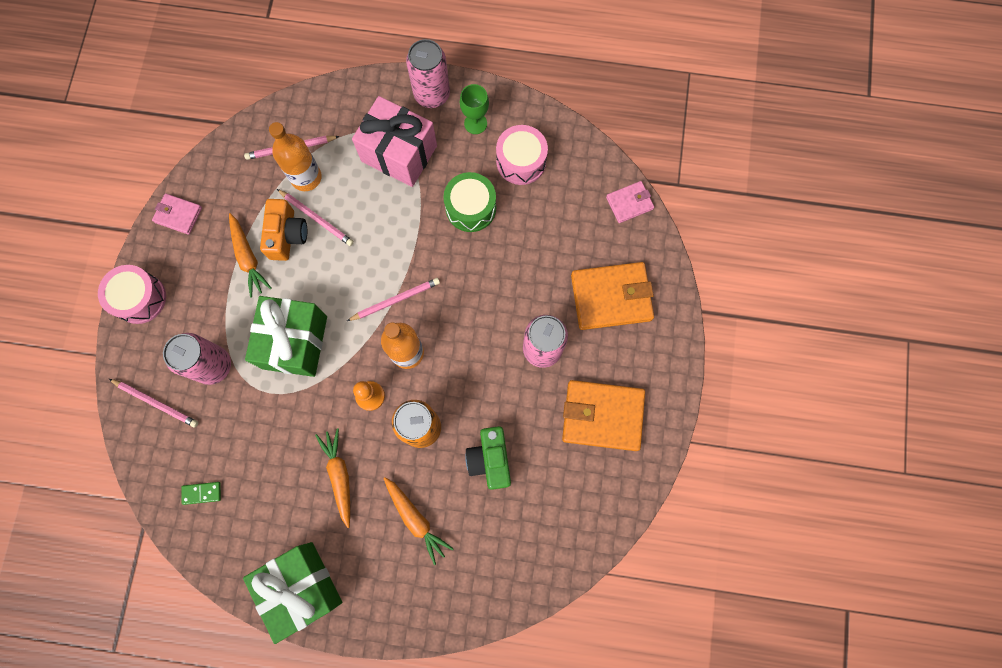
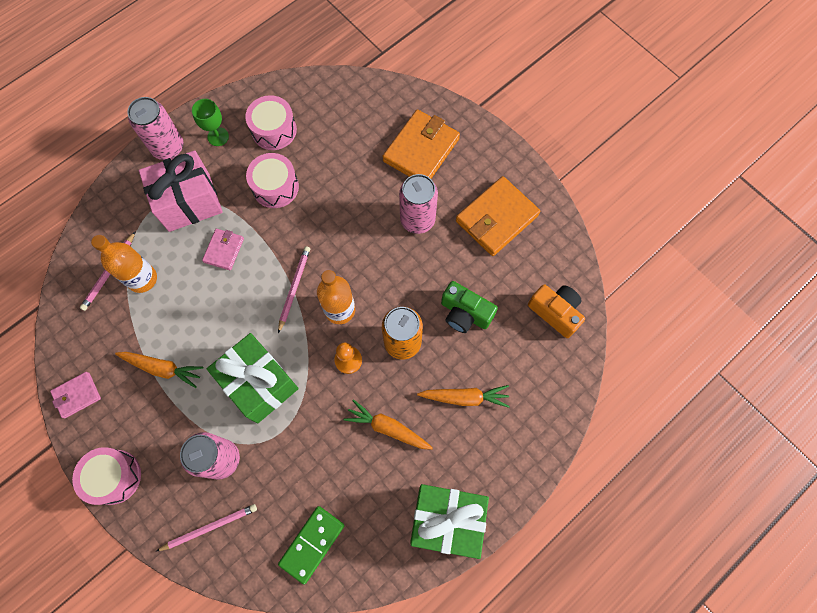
camera: 50 degrees left, 5 degrees down
(202, 493) = (312, 544): green domino -> green domino, size x1.80
(287, 235) = (173, 326): orange camera -> orange camera (555, 312)
(317, 218) = (181, 295): pink pencil -> none
(470, 208) = (275, 187): green drum -> pink drum
(629, 203) = (367, 89): pink wallet -> pink wallet (224, 250)

